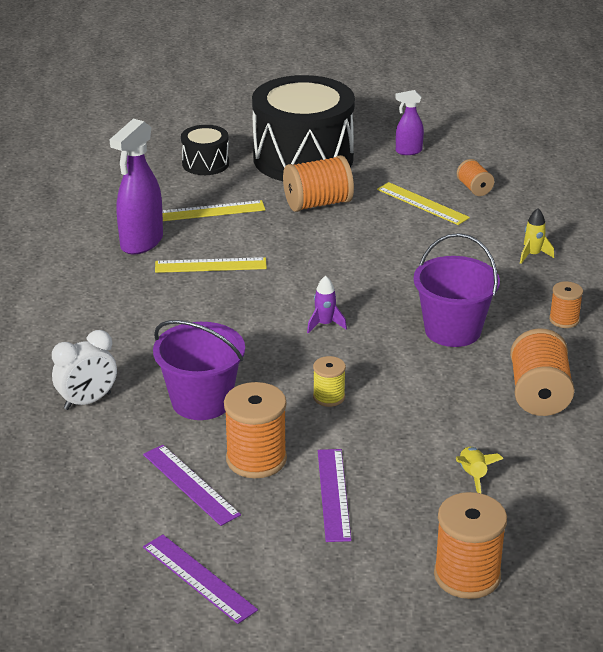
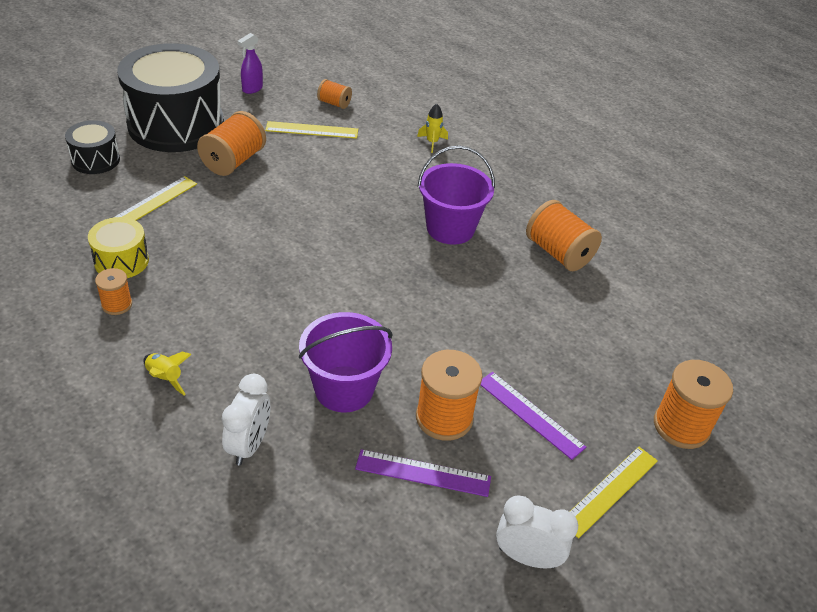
camera: 45 degrees left, 10 degrees up
(141, 243) = (121, 261): purple spray bottle -> yellow drum
(199, 578) = (527, 557): purple ruler -> white clock
(210, 265) = (208, 256): yellow ruler -> yellow ruler (610, 490)
(325, 324) = (358, 267): purple rocket -> none
(329, 397) = (432, 330): yellow spool -> none
(473, 476) = (595, 342): yellow rocket -> yellow rocket (165, 378)
(564, 320) = (507, 186): orange spool -> orange spool (117, 304)

